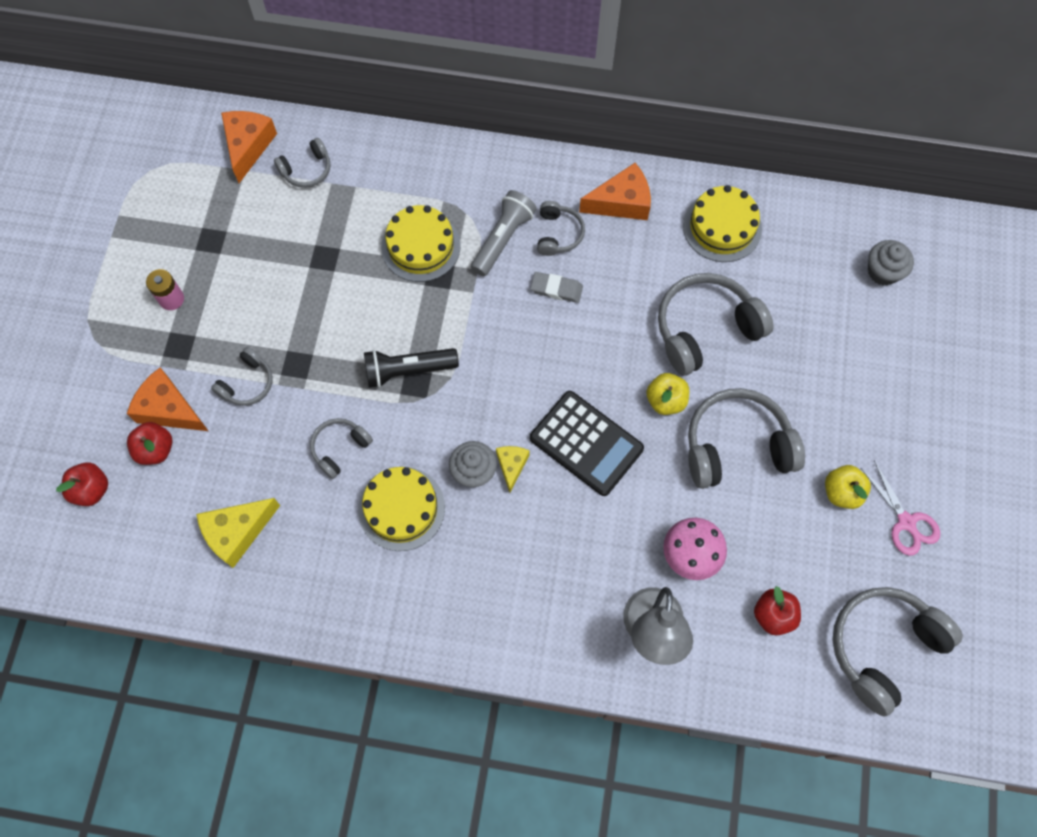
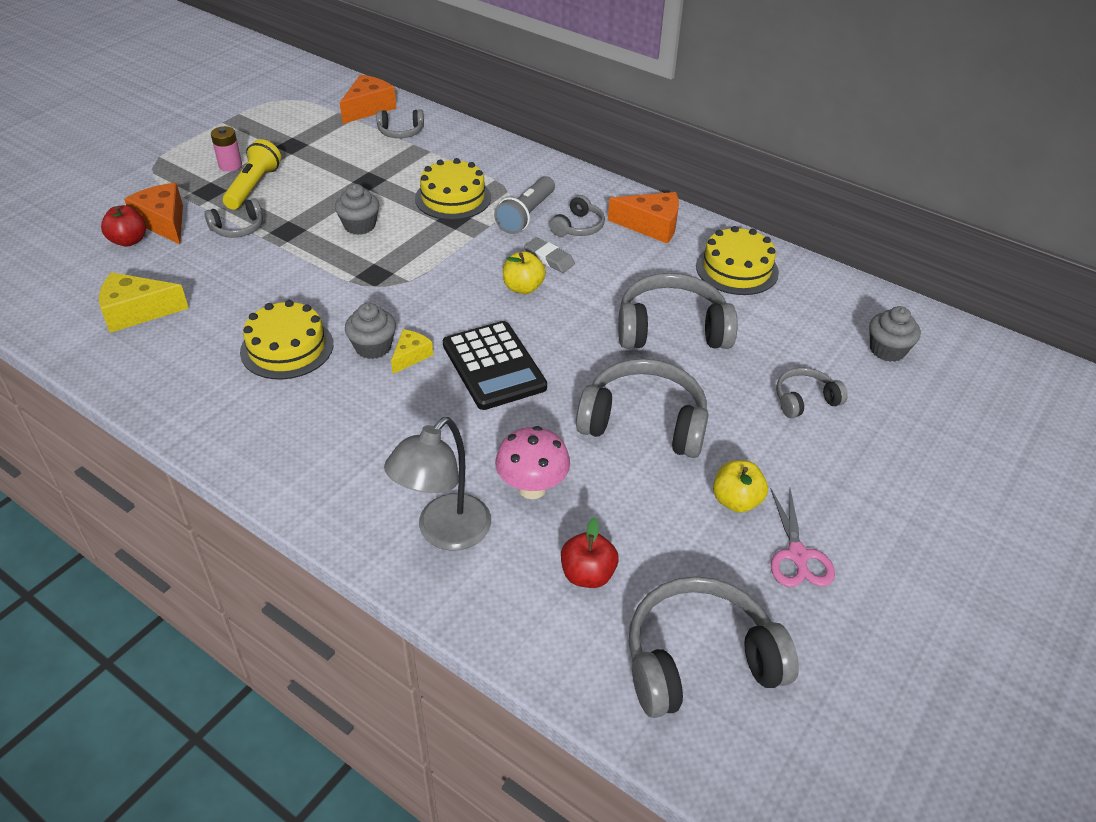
camera: 25 degrees right, 25 degrees down
(91, 489) = (57, 246): red apple -> none
(218, 319) = (253, 187): none -> yellow flashlight
(340, 448) = (272, 291): grey headphones -> grey headphones (805, 400)
(359, 326) = (359, 226): none -> grey cupcake
(408, 370) = (375, 264): black flashlight -> none
(503, 239) = (526, 215): grey flashlight -> grey flashlight turned 150 degrees clockwise
(665, 400) = (595, 364): yellow apple -> yellow apple (523, 288)

